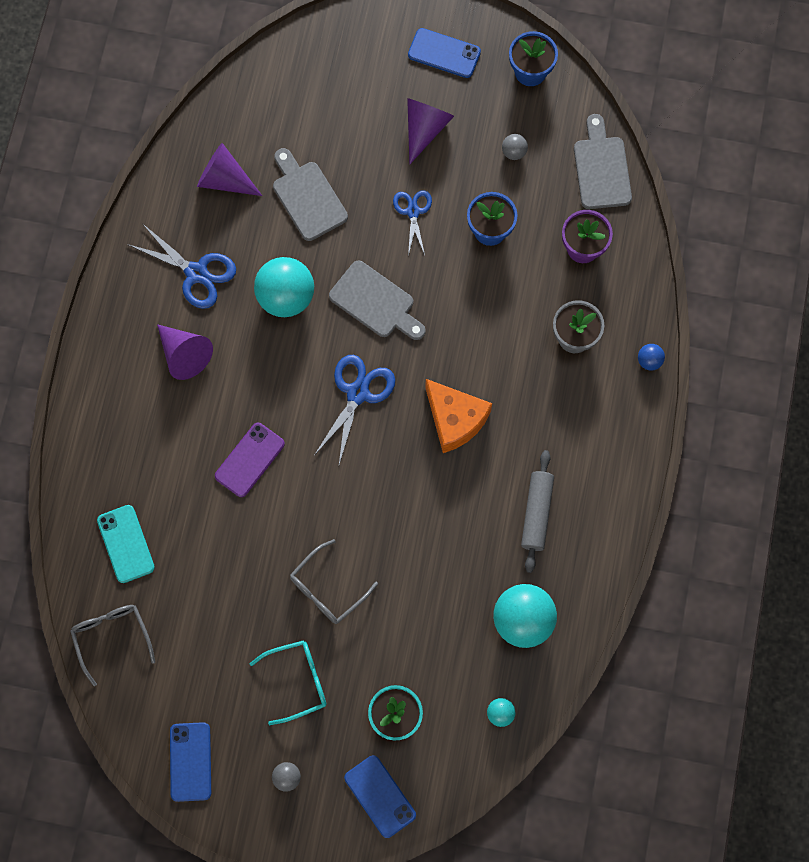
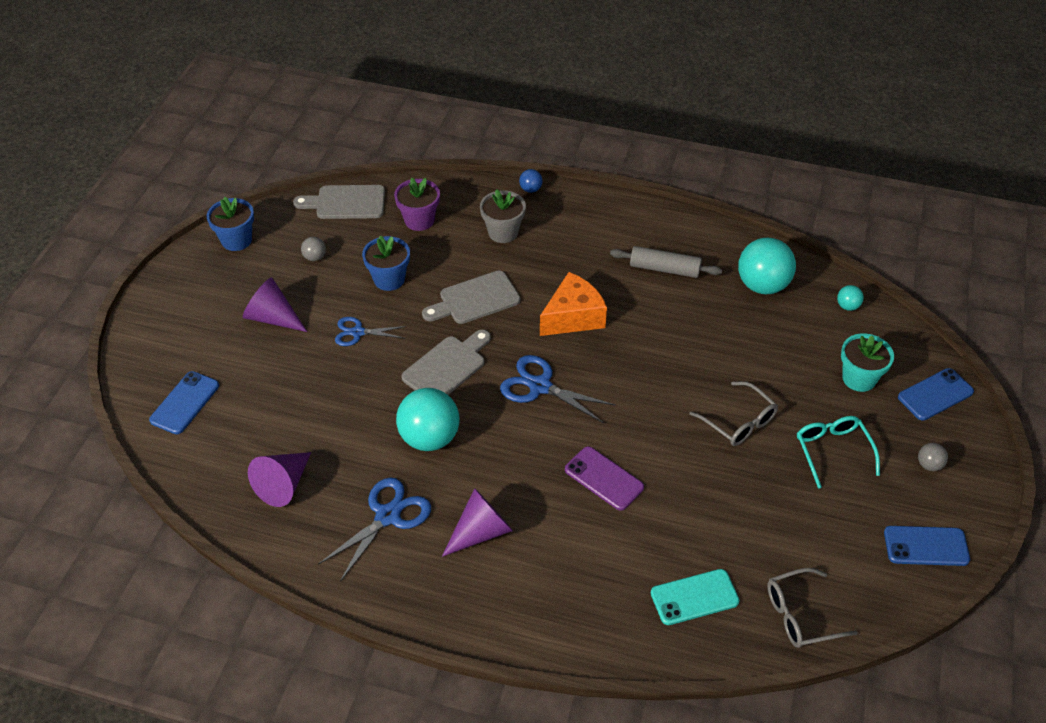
camera: 85 degrees left, 25 degrees down
(307, 197) = (322, 414): grey cutting board -> grey cutting board (475, 299)
(444, 53) = (196, 298): blue phone -> blue phone (185, 403)

